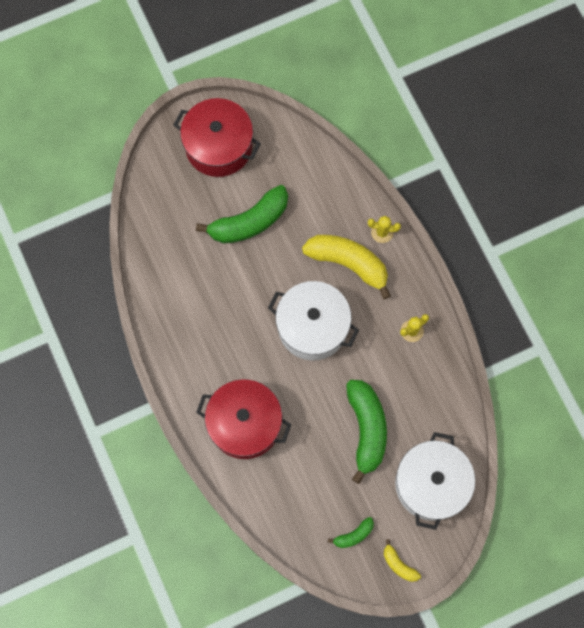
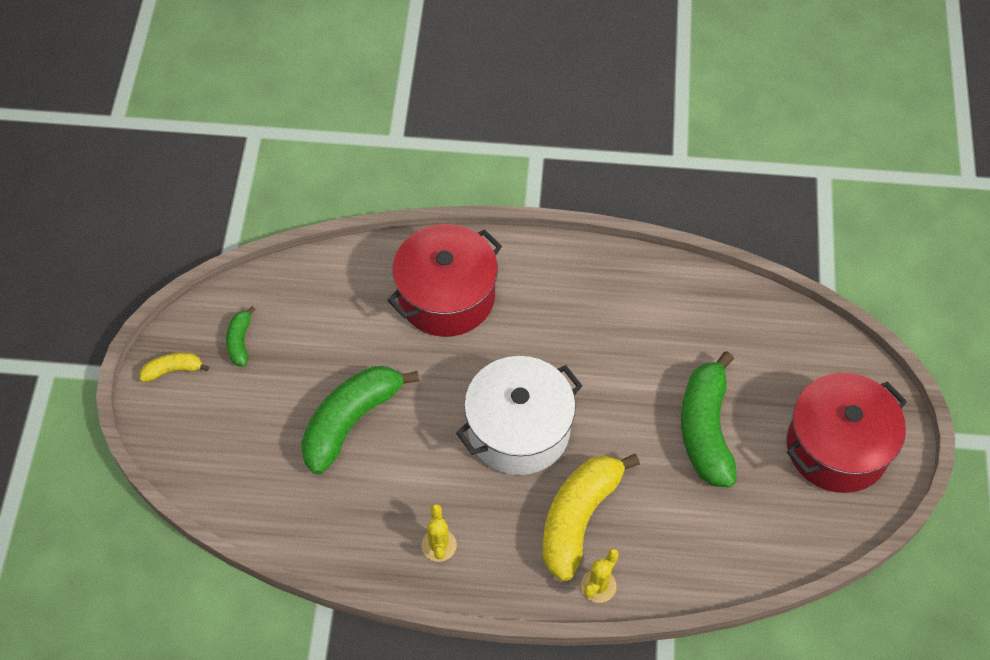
camera: 120 degrees right, 15 degrees down
(348, 263) = (578, 518): yellow banana -> yellow banana turned 150 degrees clockwise
(366, 429) = (351, 421): green banana -> green banana turned 105 degrees clockwise
(431, 484) = (235, 457): white pot -> none

